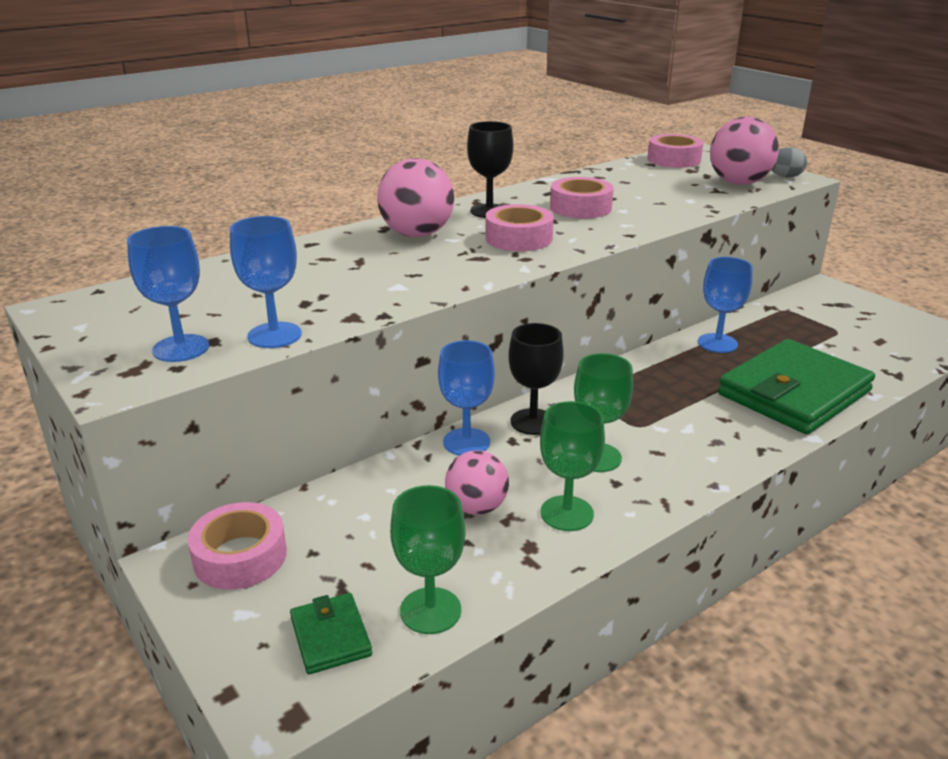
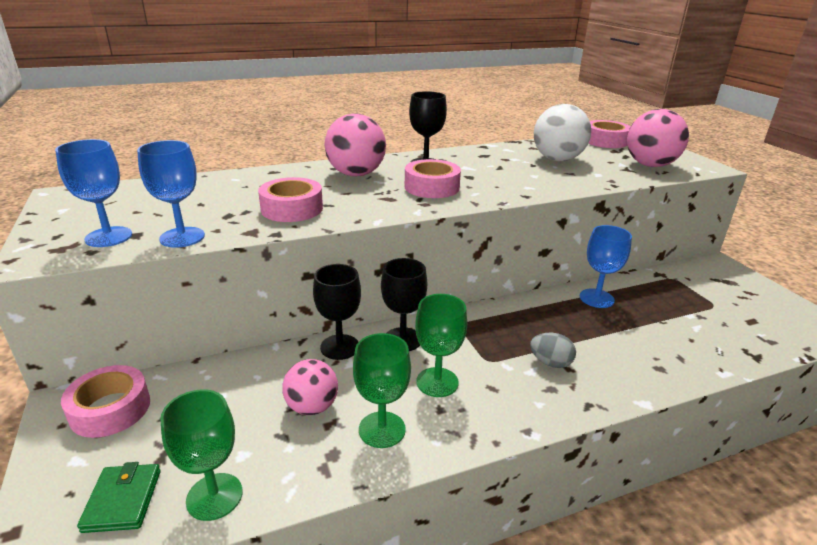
camera: 15 degrees right, 0 degrees up
(466, 442) = (340, 347): blue goblet -> black goblet
(580, 207) = (500, 169): pink tape -> pink tape (292, 209)
(635, 188) = (557, 159): none -> white ball
(784, 176) = (695, 164): grey egg -> grey egg (550, 363)
(794, 393) = (645, 356): green wallet -> none

